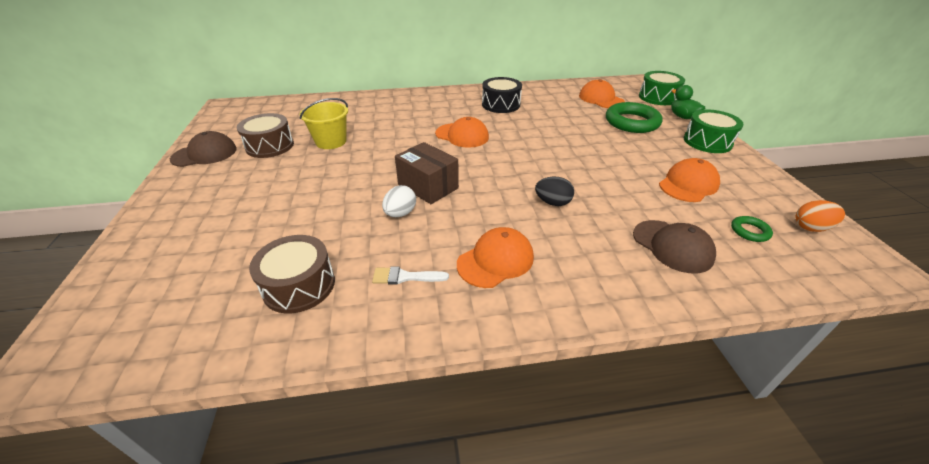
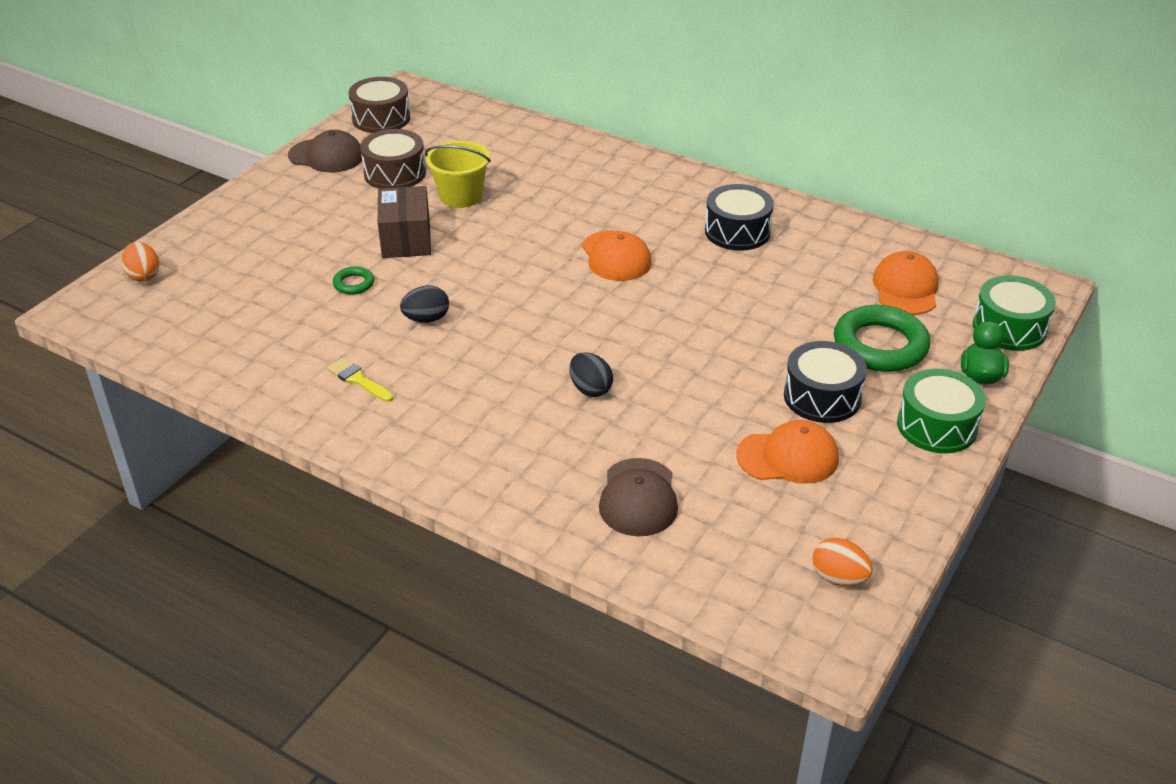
camera: 40 degrees right, 0 degrees up
(105, 298) = (144, 276): none -> orange egg
(299, 285) = (274, 340): brown drum -> brown drum (381, 118)
(400, 213) = (426, 319): white egg -> black egg
(405, 277) = (358, 380): white brush -> yellow brush
(428, 186) = (489, 303): brown box -> brown box (406, 239)
(495, 260) = (449, 410): orange cap -> none
(651, 152) = (822, 397): none -> black drum
(749, 231) = (754, 537): green ring -> green ring (354, 284)

